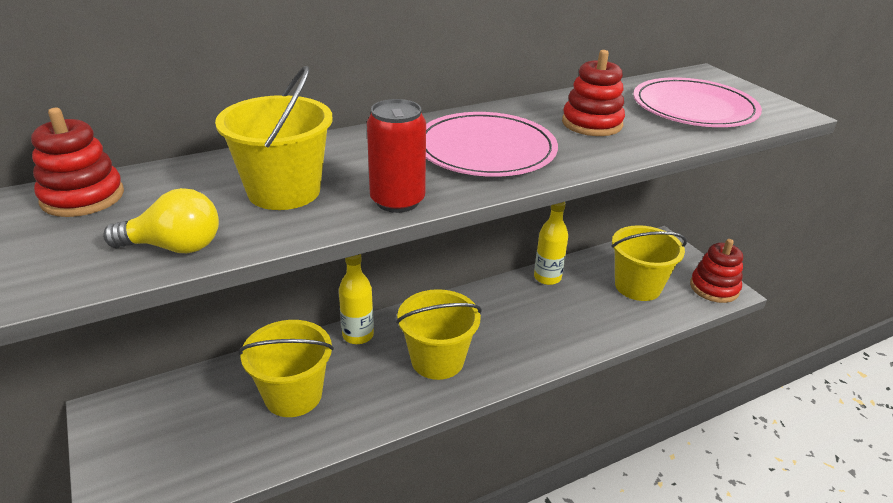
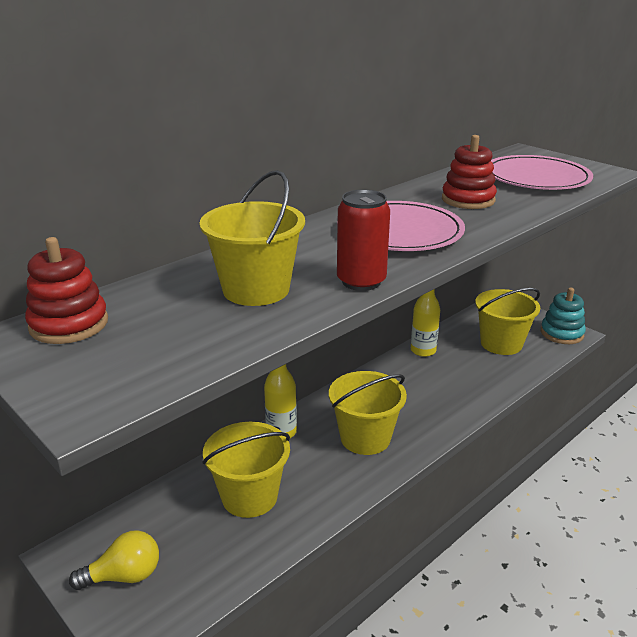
camera: 15 degrees left, 5 degrees down
(174, 247) = (198, 349): yellow light bulb -> yellow light bulb (124, 576)
(714, 288) = (561, 333): red stacking toy -> turquoise stacking toy

